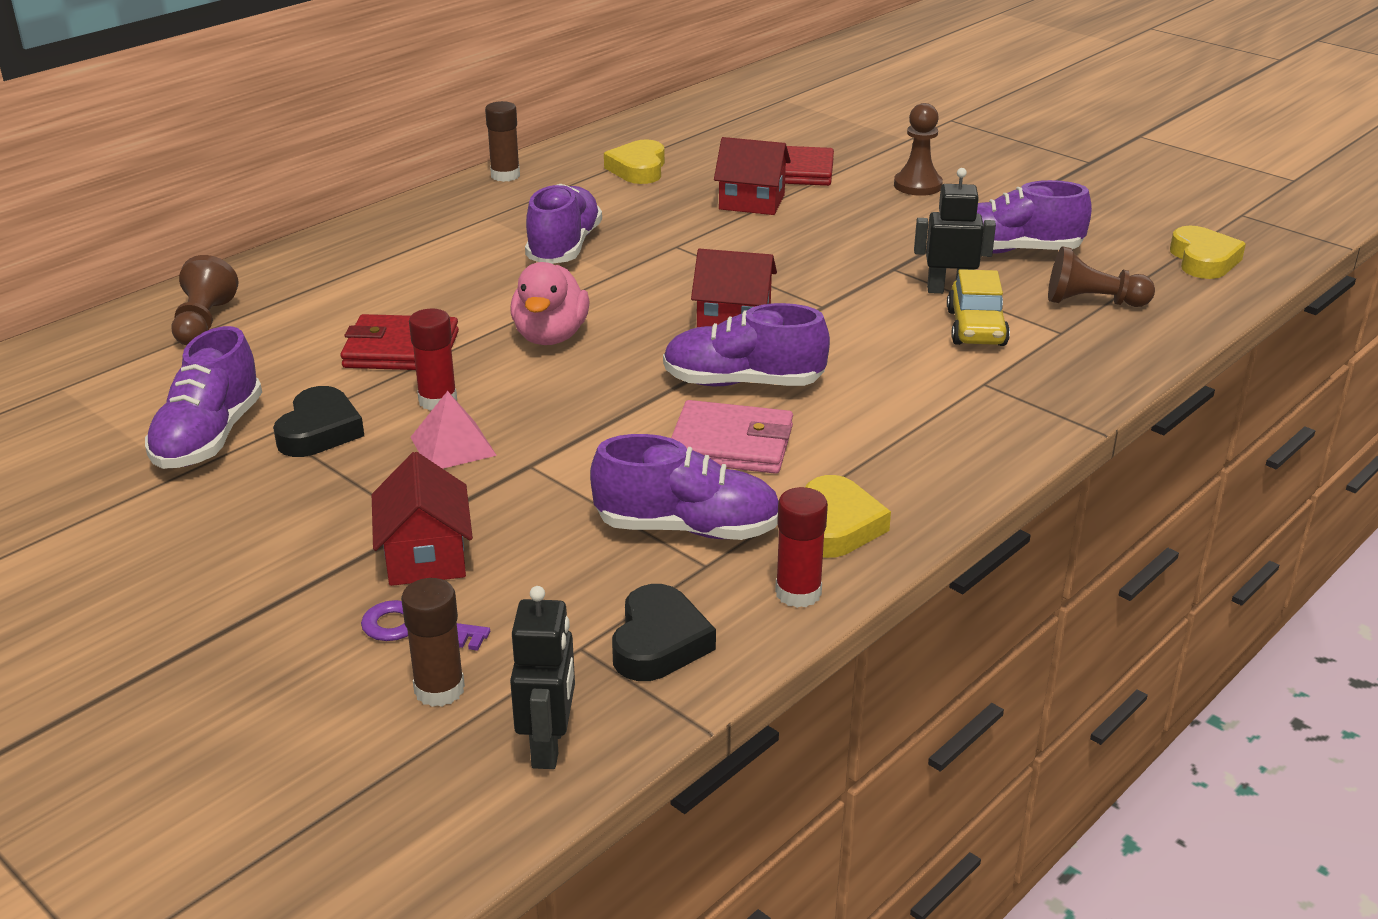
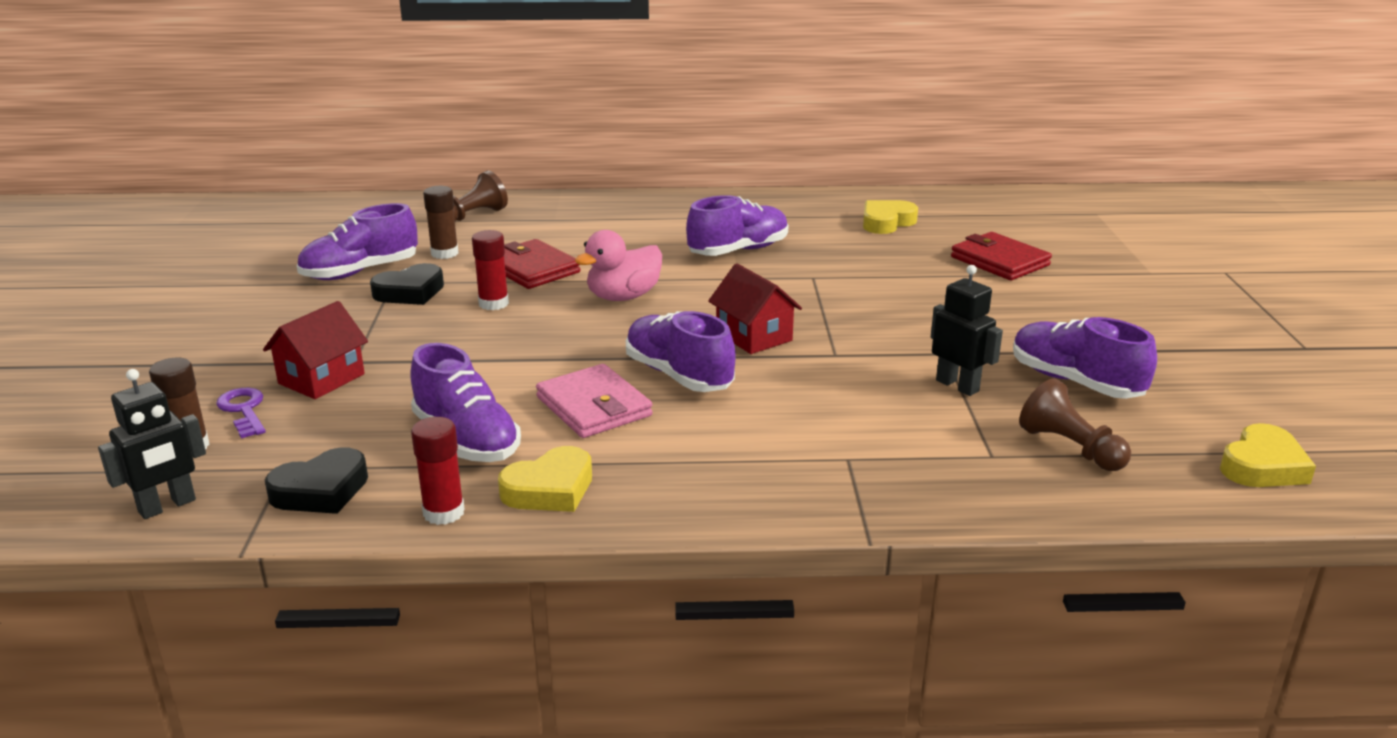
camera: 45 degrees right, 5 degrees down
(453, 446) = (451, 330): pink pyramid -> none
(505, 175) = (789, 197): brown glue stick -> brown glue stick (444, 253)
(751, 202) = (925, 270): red house -> none
(917, 185) = (1089, 306): brown pawn -> none
(976, 328) = (923, 420): yellow car -> none

